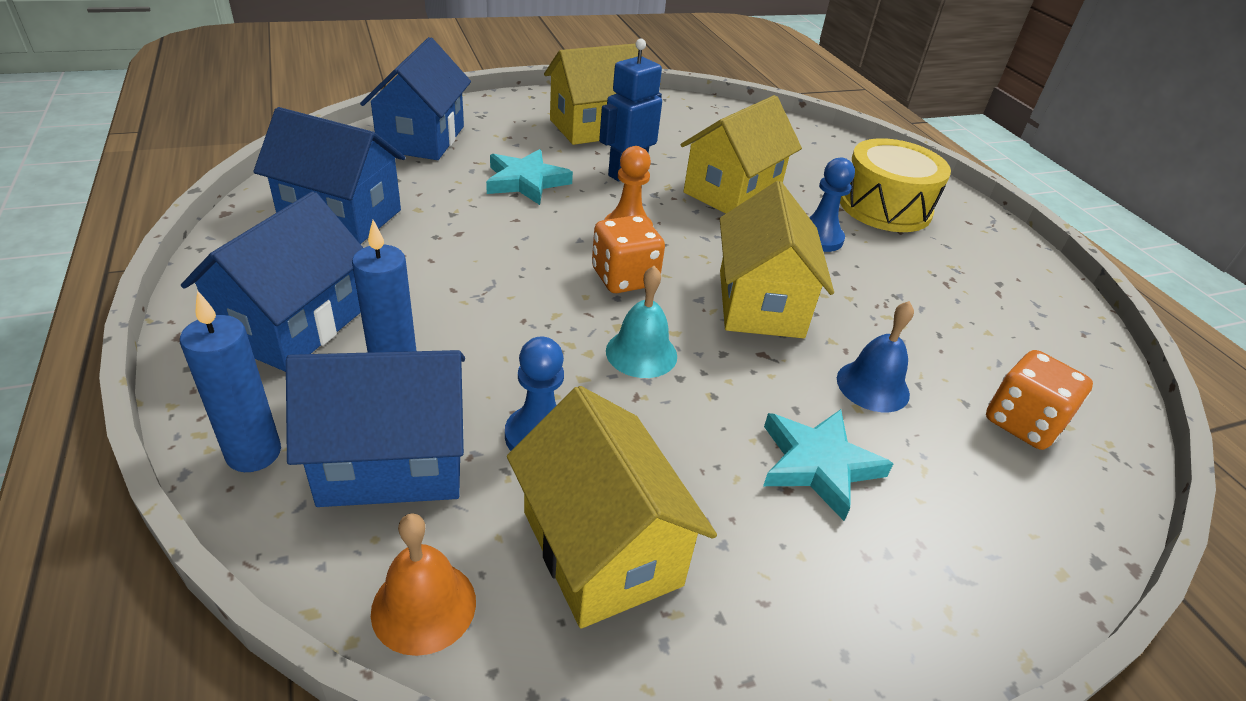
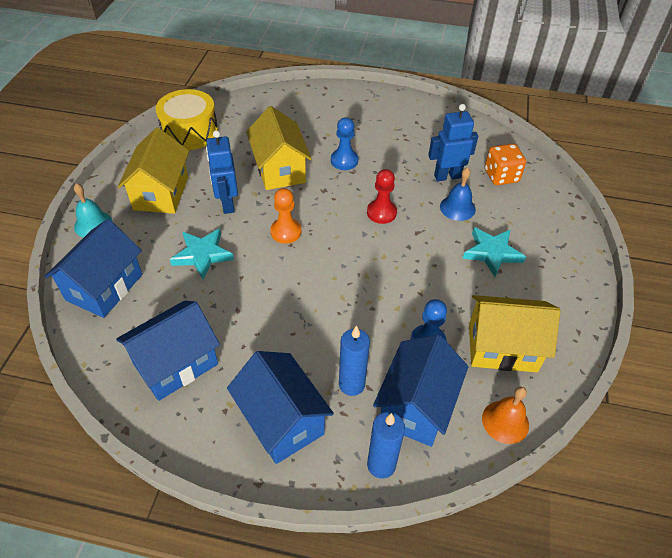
camera: 55 degrees left, 10 degrees up
(422, 138) = (104, 287): blue house -> blue house turned 75 degrees clockwise
(624, 278) = (329, 254): orange dice -> none
(641, 353) = (392, 277): turquoise bell -> turquoise bell (93, 224)
(760, 303) = (381, 213): yellow house -> red pawn
(884, 207) = (334, 120): yellow drum -> yellow drum (190, 132)
(928, 352) = (447, 176): none -> blue robot

